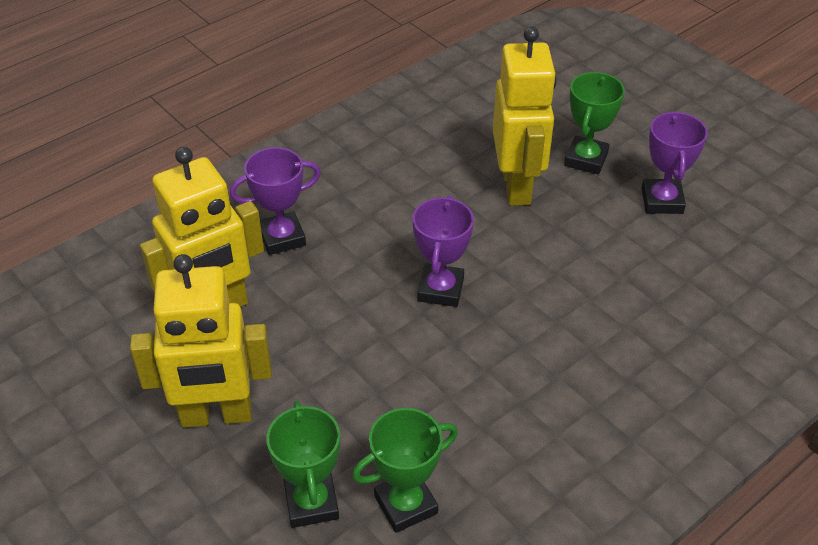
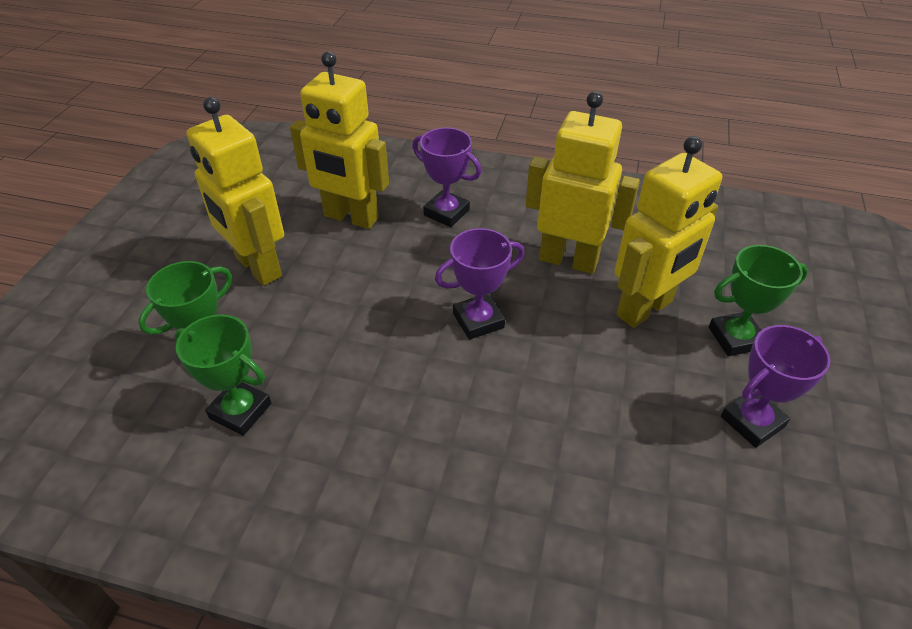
camera: 55 degrees right, 0 degrees up
(423, 196) = (568, 260): none -> yellow robot

